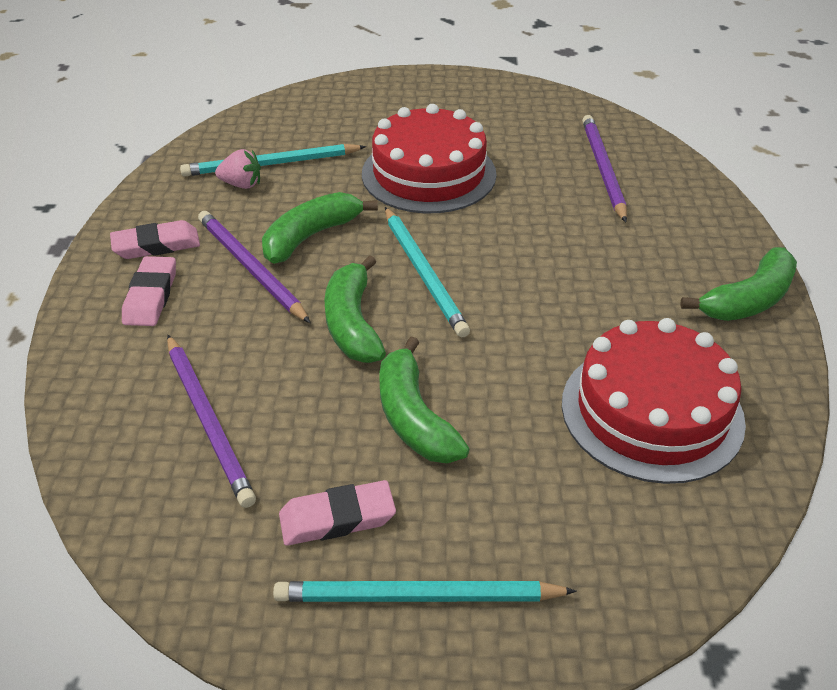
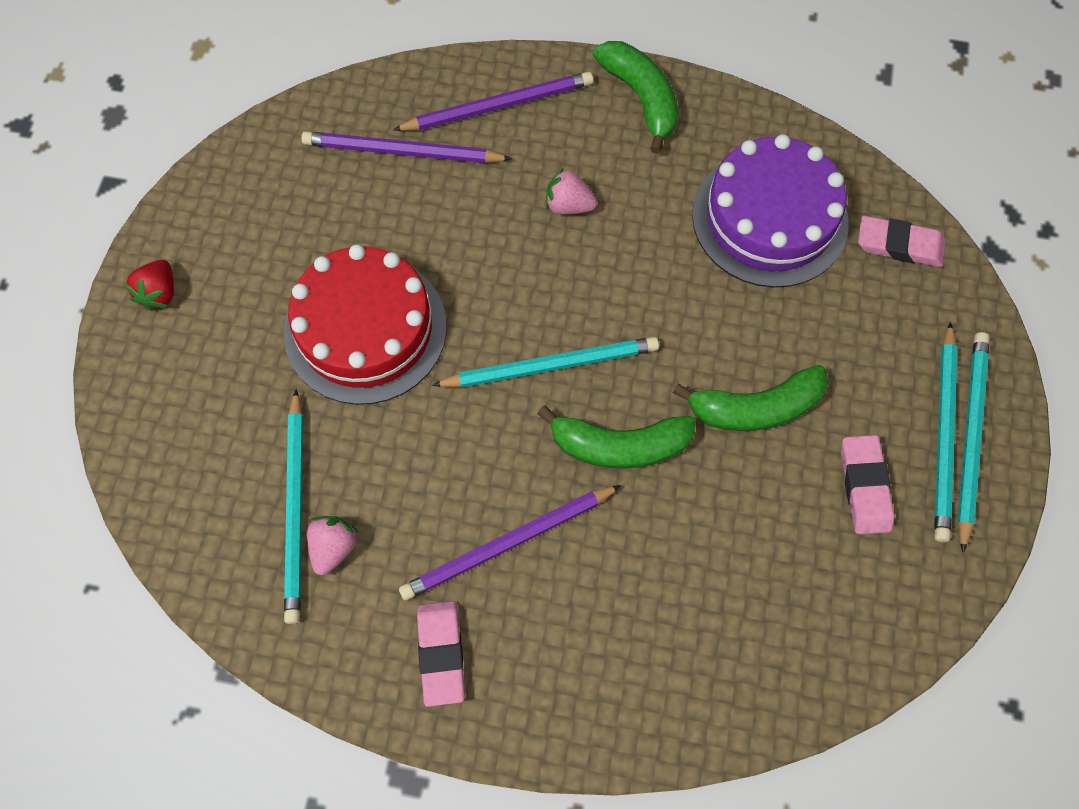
camera: 80 degrees left, 25 degrees up
(151, 296) = (538, 657): pink eraser -> pink eraser (899, 245)
(208, 421) = (740, 594): purple pencil -> purple pencil (498, 106)
(310, 236) = (462, 473): green banana -> none
(422, 627) = (970, 436): none -> turquoise pencil
(429, 87) = (159, 293): none -> red strawberry
(595, 266) = (568, 205): none -> pink strawberry
(652, 411) = (769, 218): red cake -> purple cake

